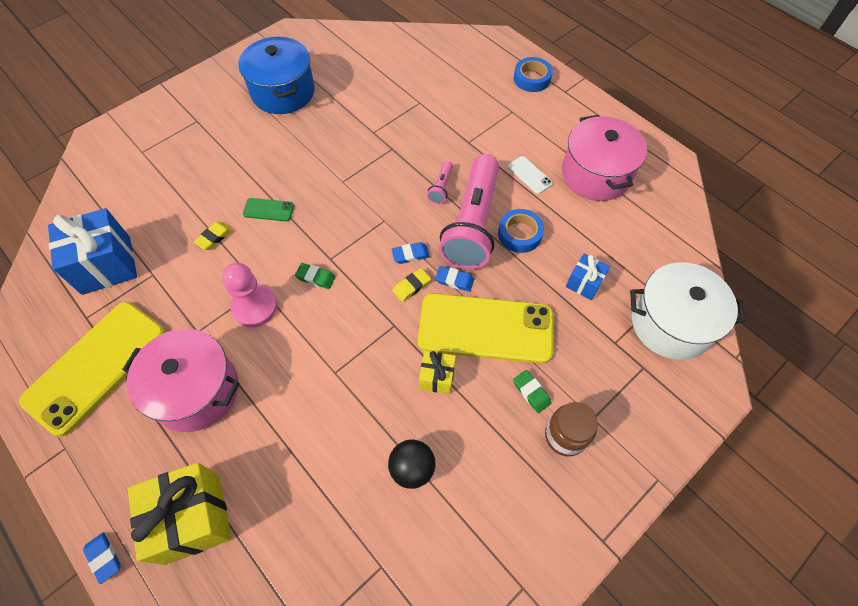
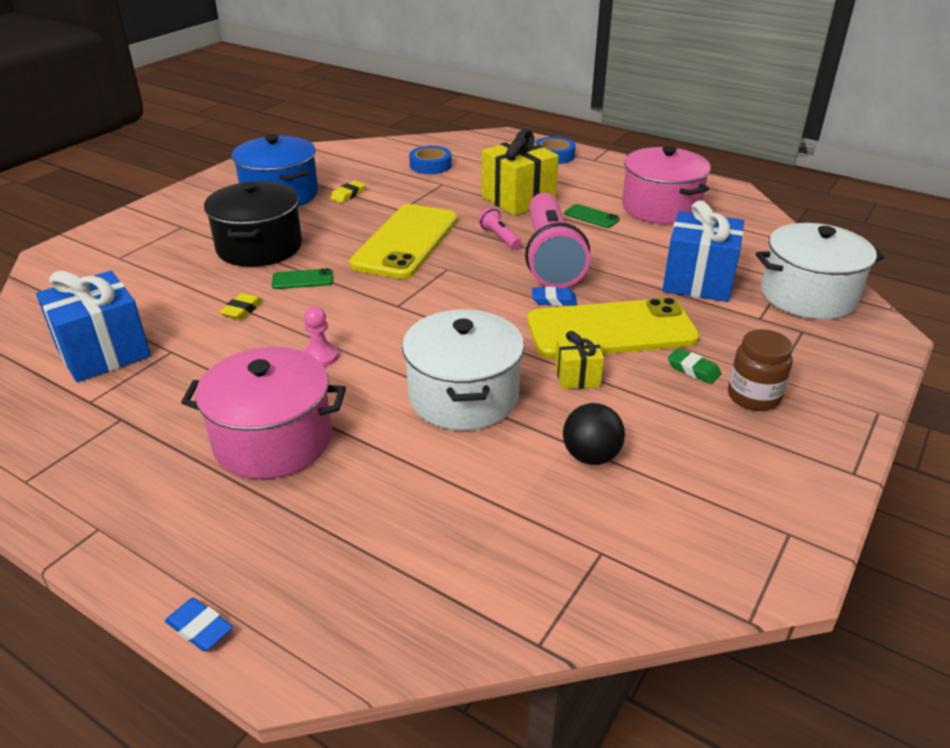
camera: 15 degrees left, 25 degrees down
(96, 366) = (120, 442): yellow phone -> yellow phone (406, 242)
(193, 518) = (319, 559): yellow gift -> yellow gift (518, 199)
(248, 160) = (259, 247): none -> black pot
(255, 307) = (320, 357): pink pawn -> pink pawn, size x0.62
(315, 277) = (386, 322): green eraser -> none
(343, 378) = (463, 396): none -> white pot
(410, 255) = (492, 289): blue eraser -> none
(411, 286) = (506, 312): yellow eraser -> yellow eraser (348, 194)
(441, 187) = (499, 237): pink flashlight -> pink flashlight turned 150 degrees clockwise
(519, 234) = (606, 257): blue tape -> blue tape (430, 165)
(530, 175) = (591, 216): white phone -> green phone
(584, 283) = (698, 281): blue gift -> blue gift, size x1.92

